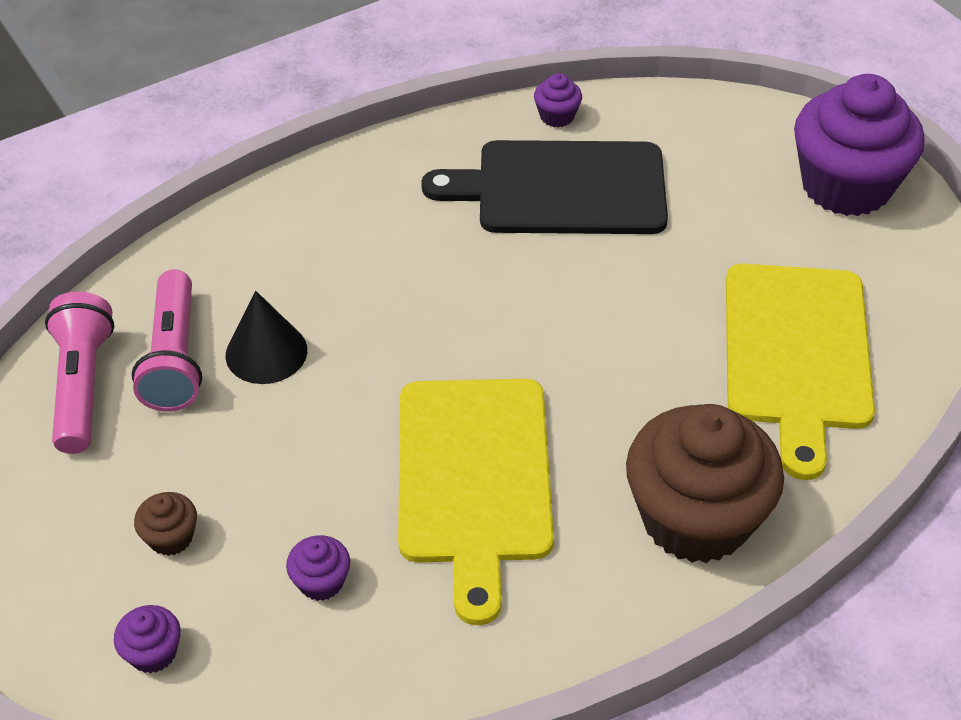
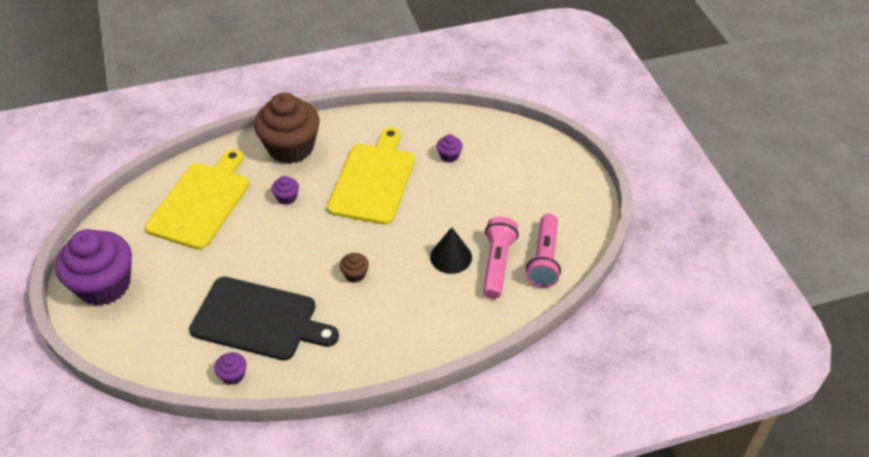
camera: 165 degrees left, 0 degrees up
(153, 652) = (519, 146): purple cupcake -> purple cupcake (287, 197)
(171, 537) = (508, 184): brown cupcake -> brown cupcake (355, 274)

